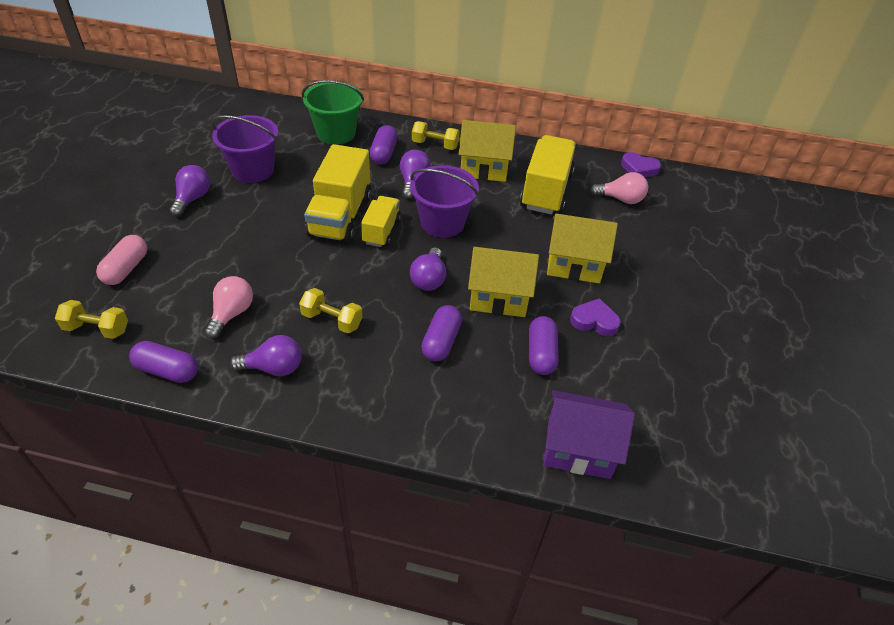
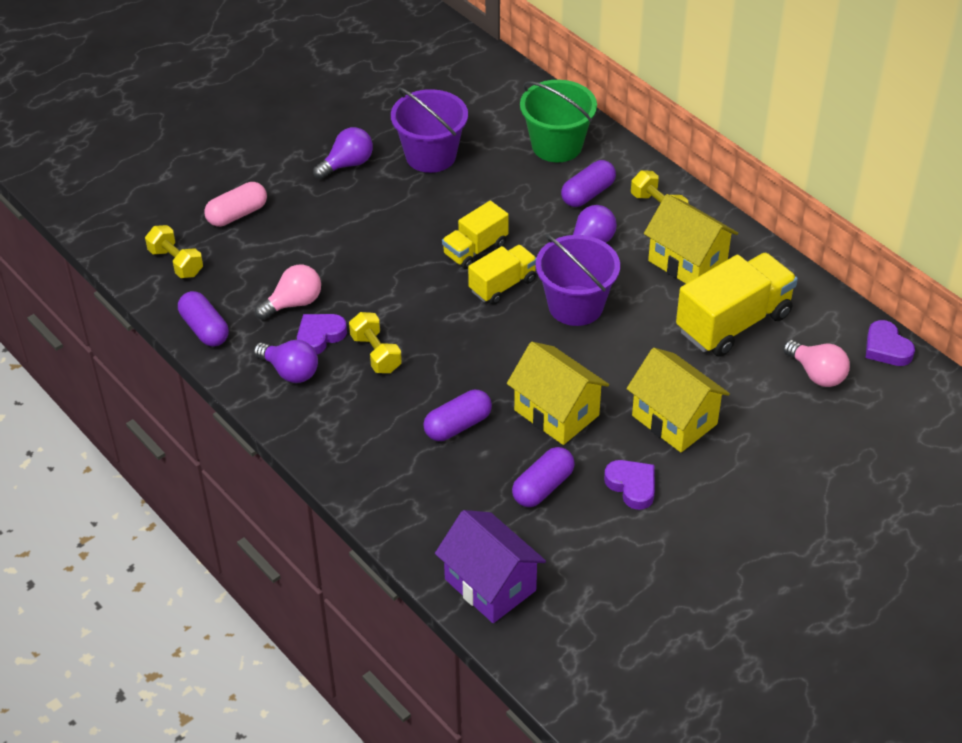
camera: 40 degrees right, 0 degrees up
(275, 328) = (320, 336): none -> purple heart
(340, 216) = (475, 249): yellow truck -> yellow truck, size x0.59
(429, 279) = (503, 359): purple light bulb -> none

